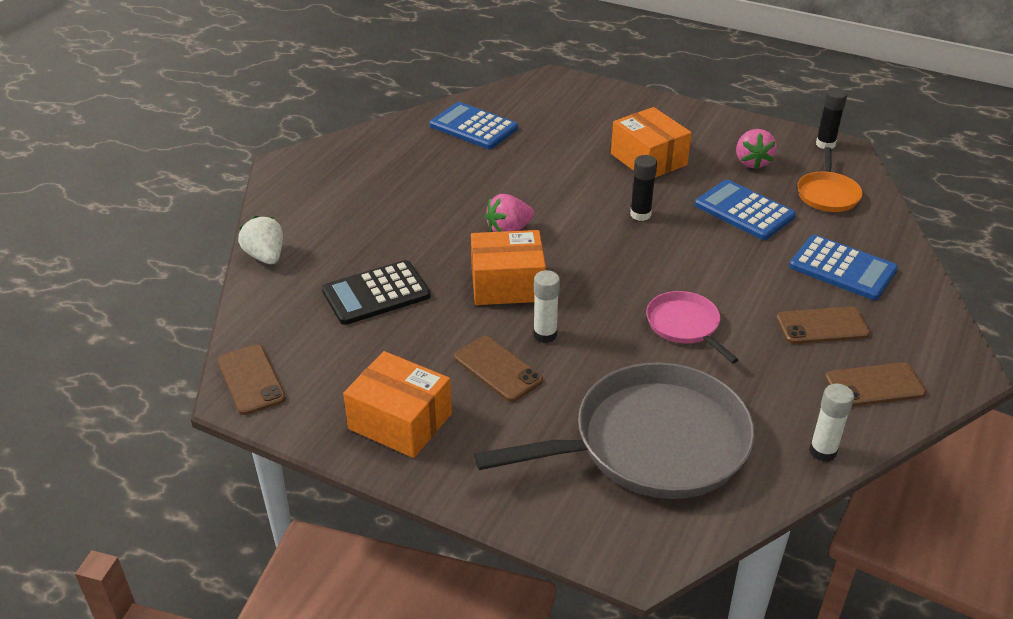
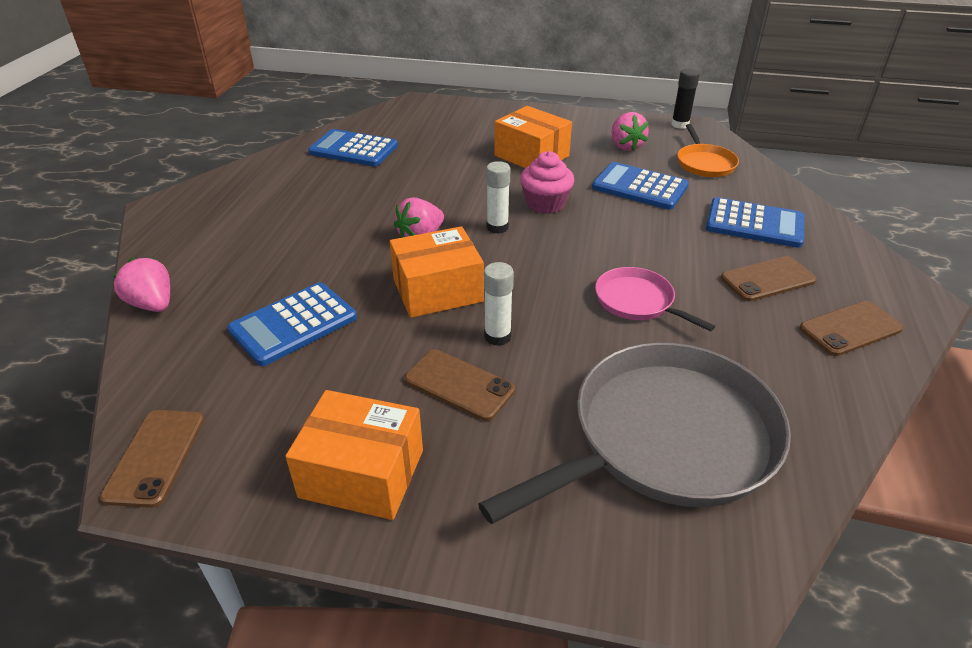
camera: 15 degrees left, 0 degrees up
(251, 379) = (156, 457): brown phone -> brown phone turned 45 degrees clockwise
(265, 256) = (153, 304): white strawberry -> pink strawberry
(376, 293) = (293, 324): black calculator -> blue calculator
(640, 214) = (545, 204): black glue stick -> pink cupcake
(823, 451) = (844, 409): white glue stick -> white glue stick (497, 227)

